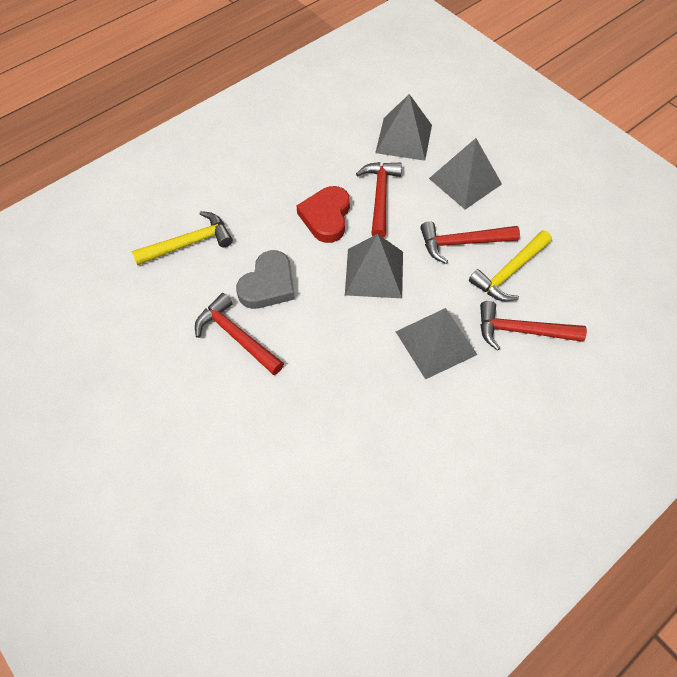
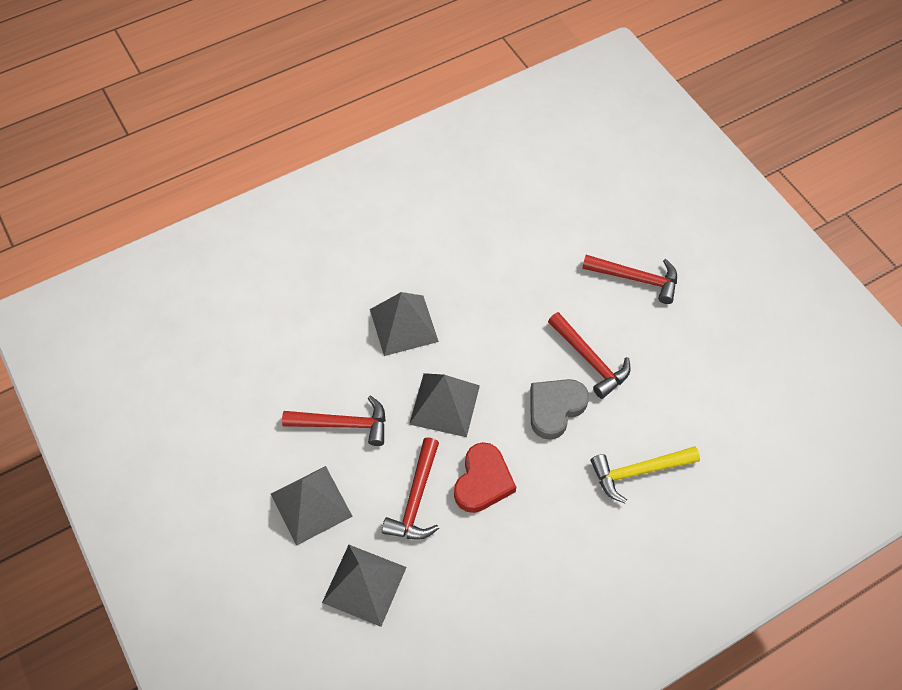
camera: 170 degrees left, 0 degrees up
(509, 272) = (307, 383): yellow hammer -> none
(521, 331) = (321, 324): red hammer -> red hammer (636, 279)

